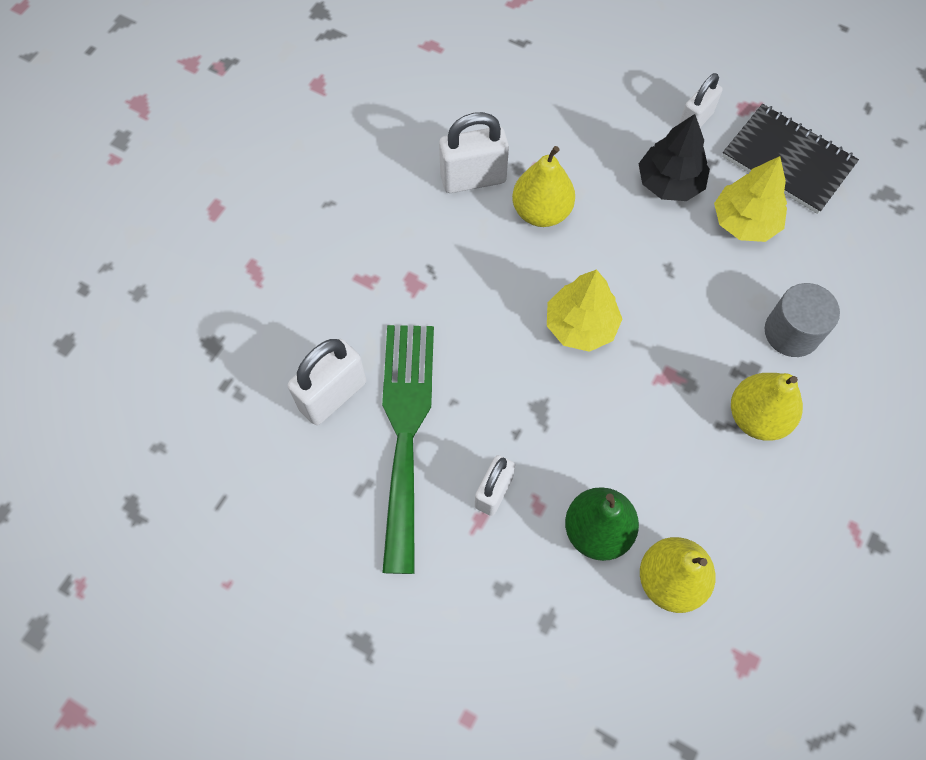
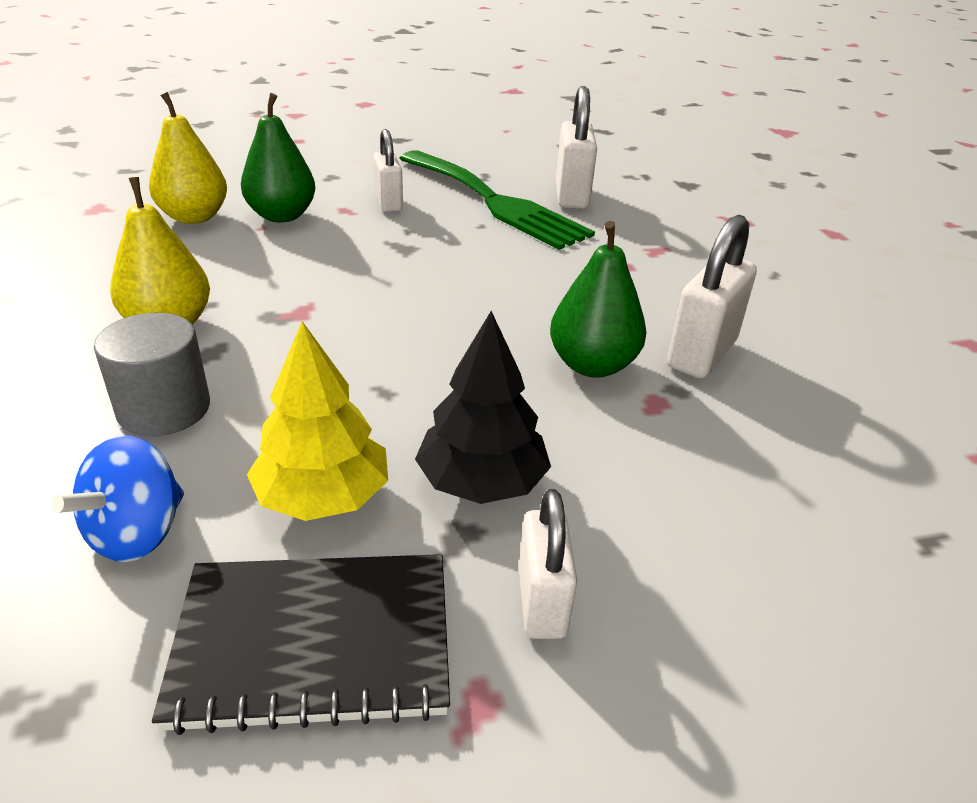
camera: 135 degrees right, 30 degrees down
(541, 212) = (592, 365): yellow pear -> green pear
(581, 325) = (431, 305): yellow tree -> none
(833, 254) = (137, 533): none -> blue spinning top

